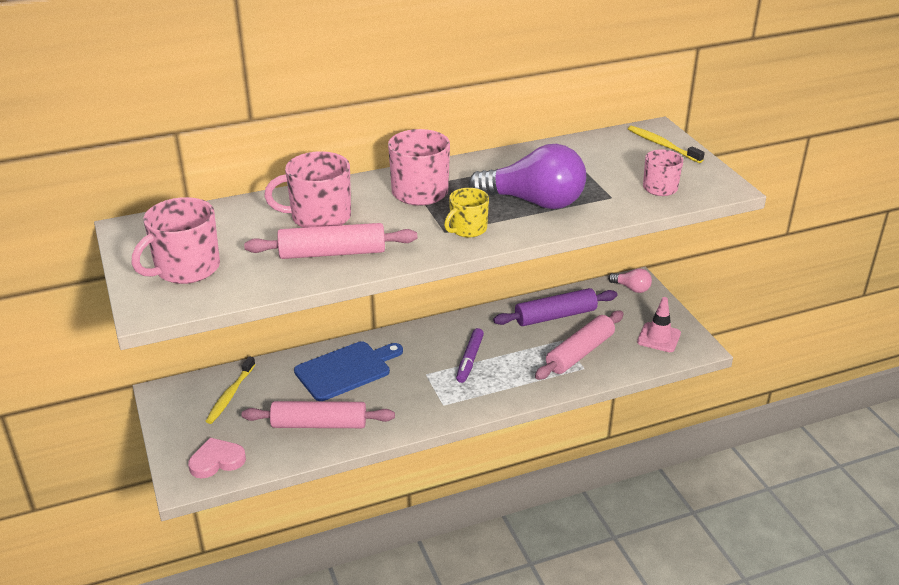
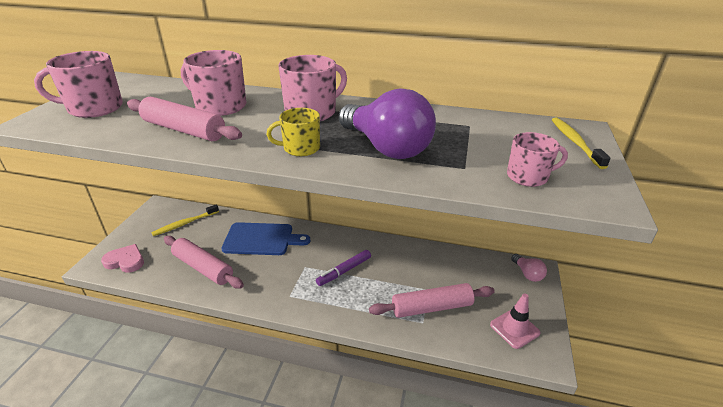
camera: 35 degrees right, 0 degrees up
(555, 316) = (441, 268): purple rolling pin -> none

